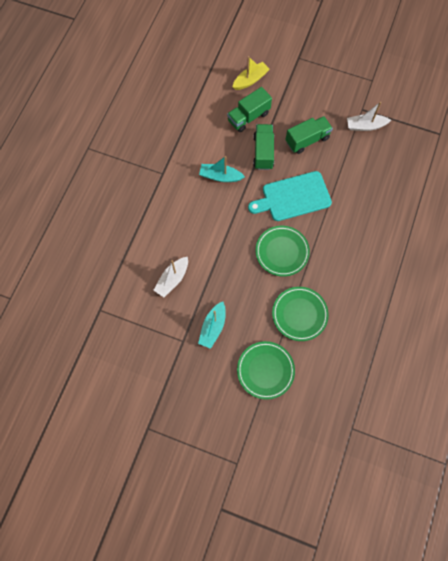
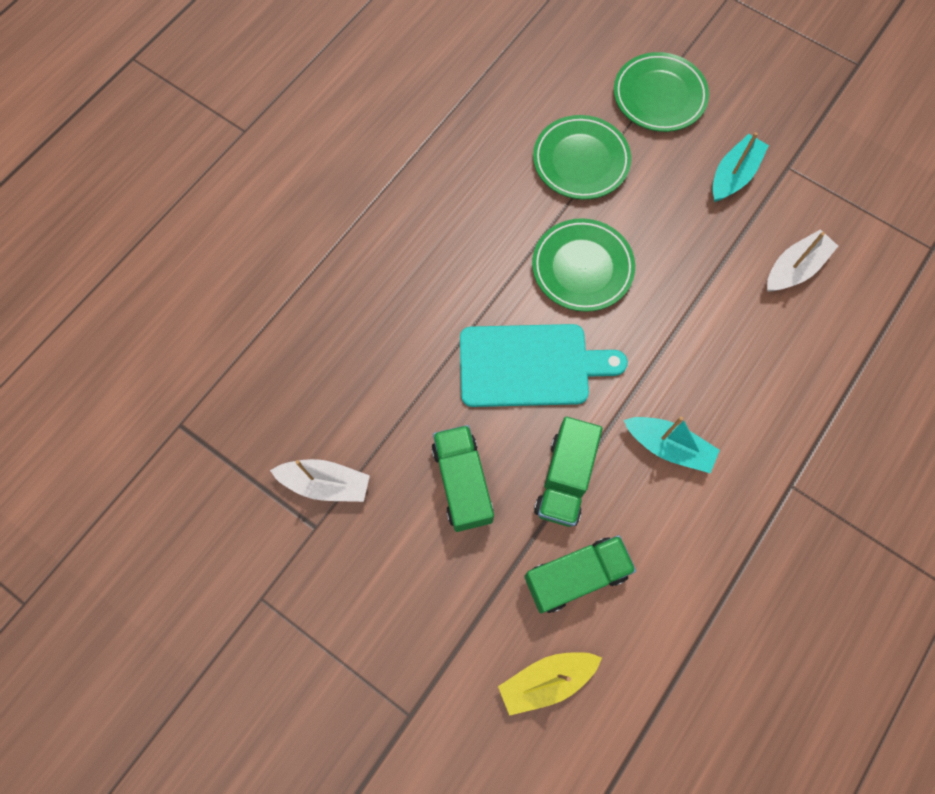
camera: 165 degrees left, 0 degrees up
(307, 140) = (462, 483): green truck -> green truck turned 90 degrees clockwise

